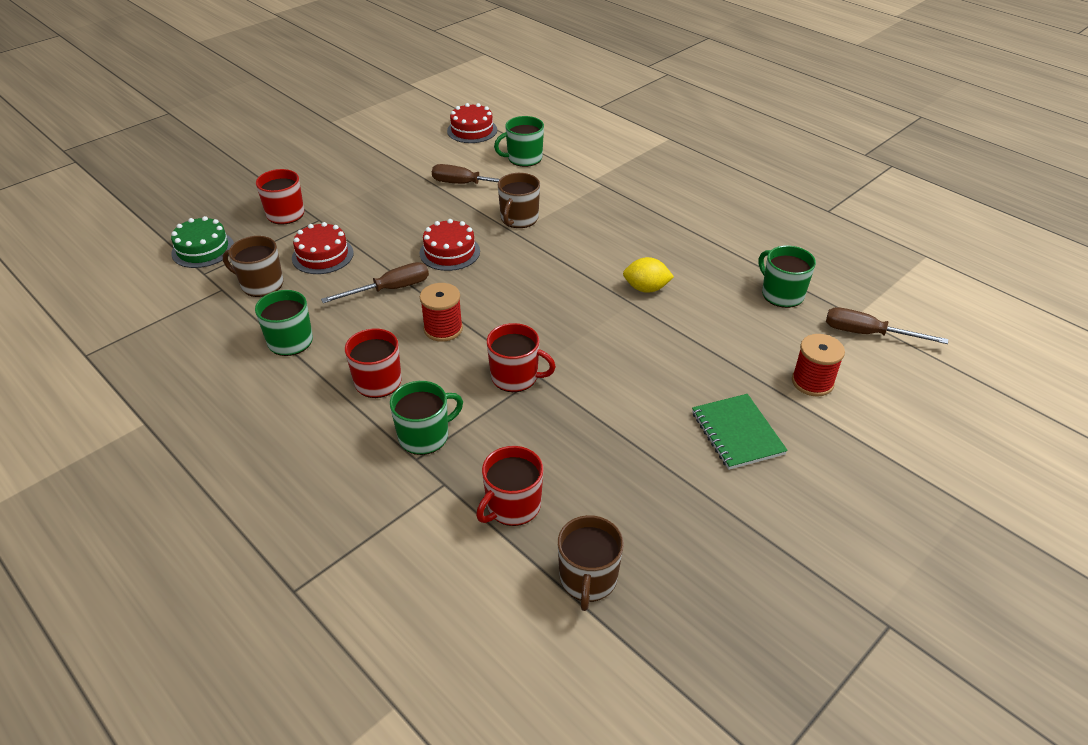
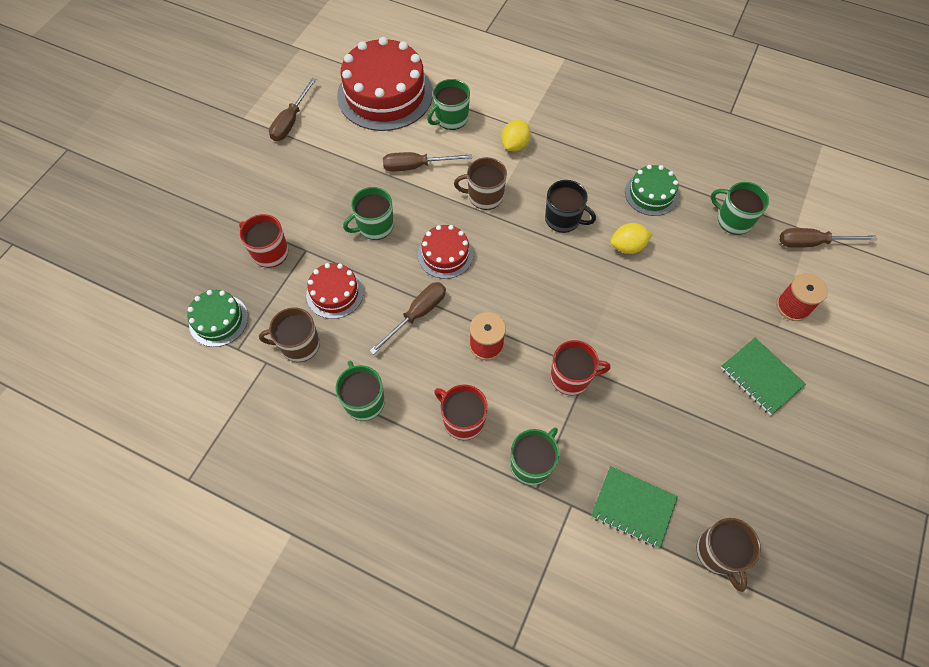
camera: 20 degrees left, 20 degrees up
(372, 132) = (291, 121): none -> brown screwdriver
(395, 217) = (374, 226): none -> green mug
(472, 130) = (385, 94): red cake -> red cake, size x1.96
(512, 506) = (633, 507): red mug -> green notebook
(519, 219) = (484, 196): brown mug -> brown mug turned 90 degrees clockwise
(575, 189) = (515, 145): none -> yellow lemon
(589, 253) = (563, 219): none -> black mug
(698, 254) = (651, 194): none -> green cake

